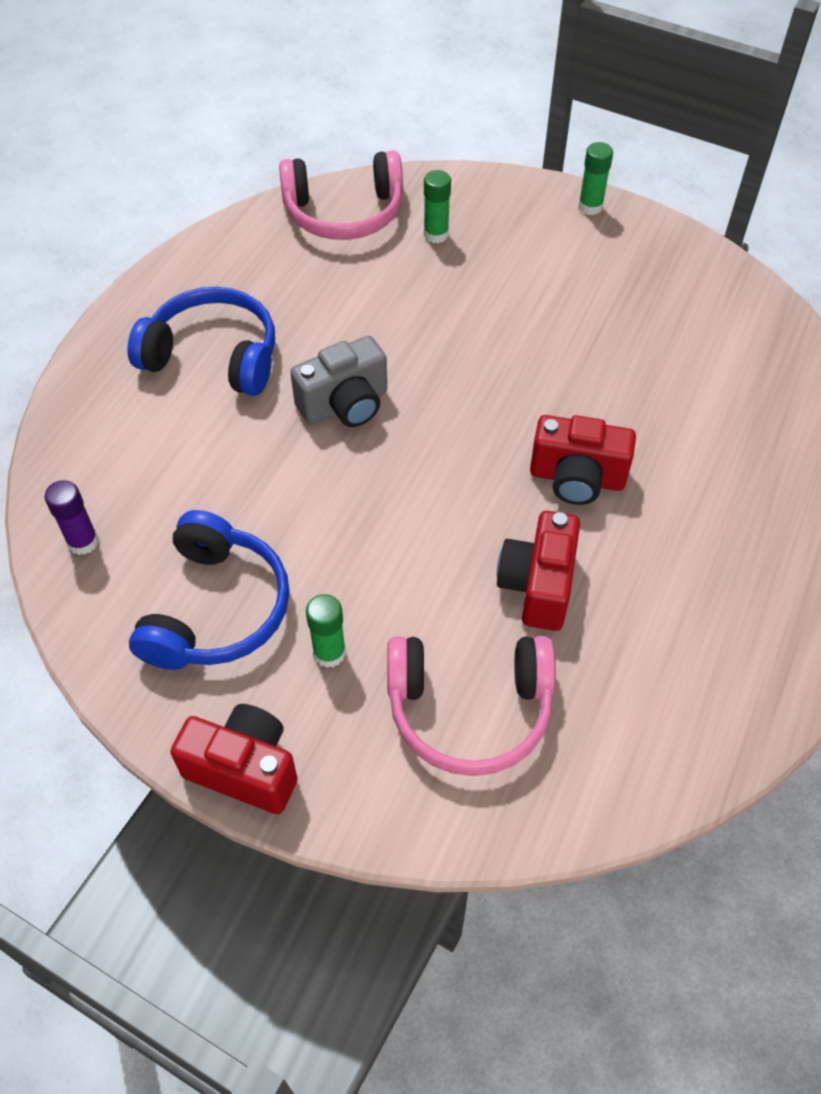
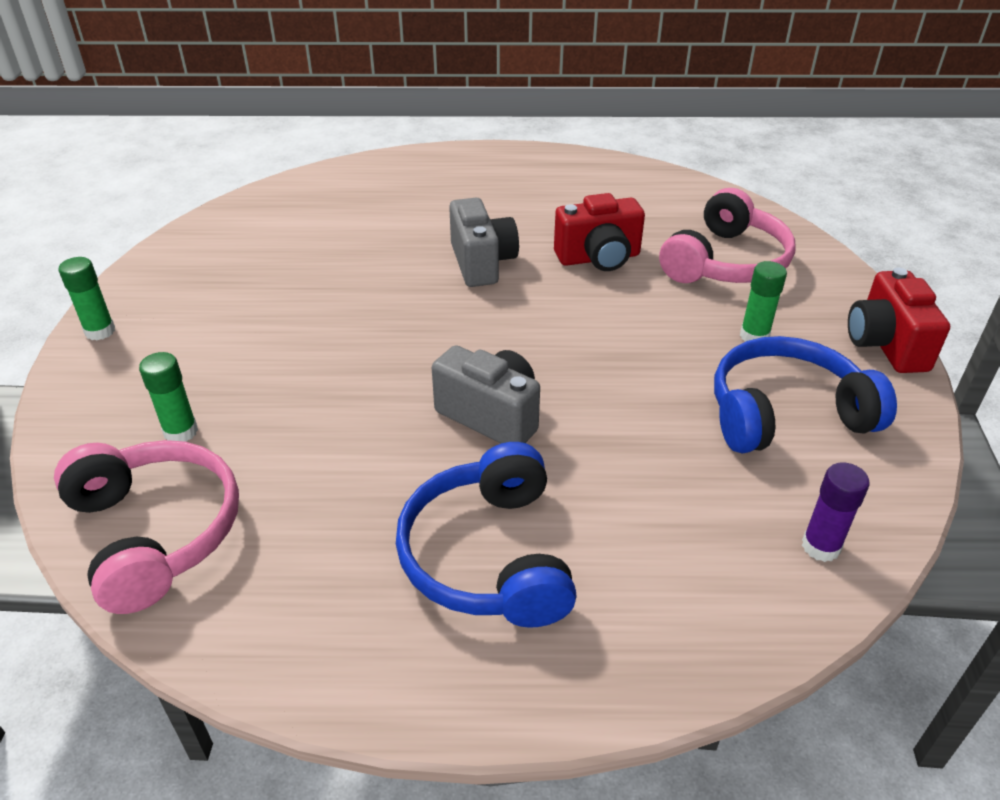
camera: 115 degrees left, 15 degrees down
(469, 709) = (726, 262): pink headphones -> pink headphones turned 60 degrees clockwise
(577, 478) = (482, 263): red camera -> grey camera

